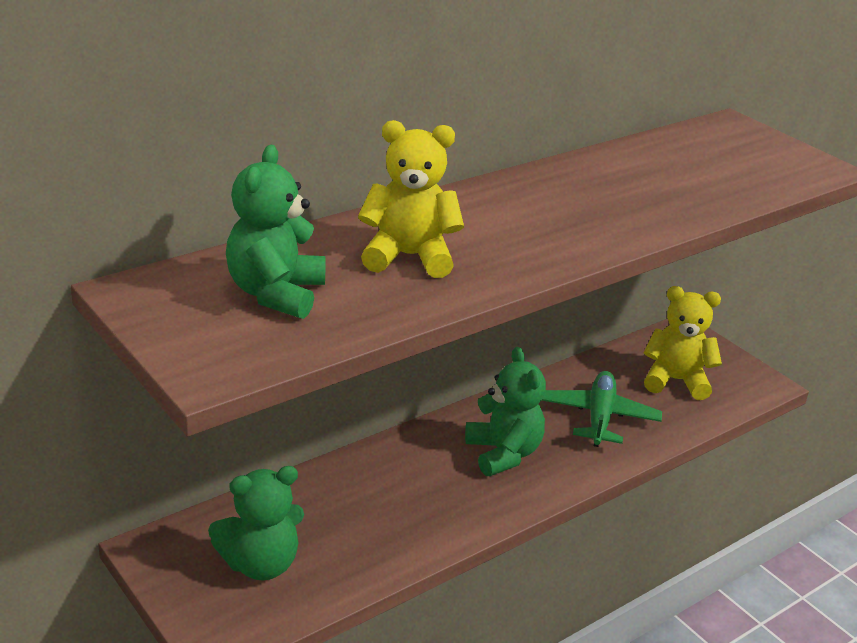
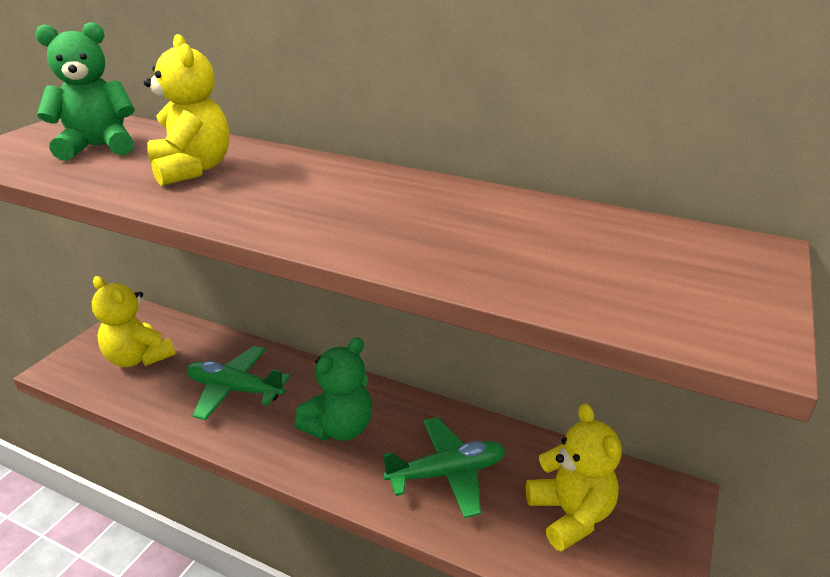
camera: 65 degrees right, 0 degrees up
(260, 563) = (138, 358): green teddy bear -> yellow teddy bear
(390, 503) = (235, 389): none -> green plane

